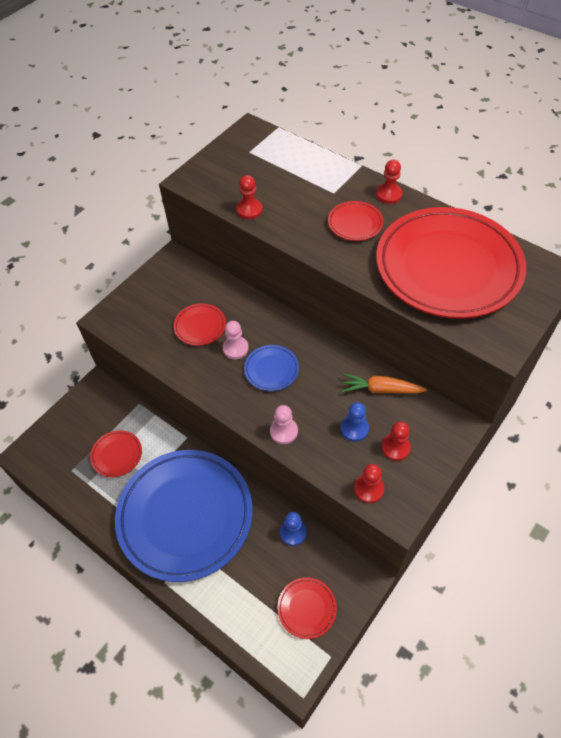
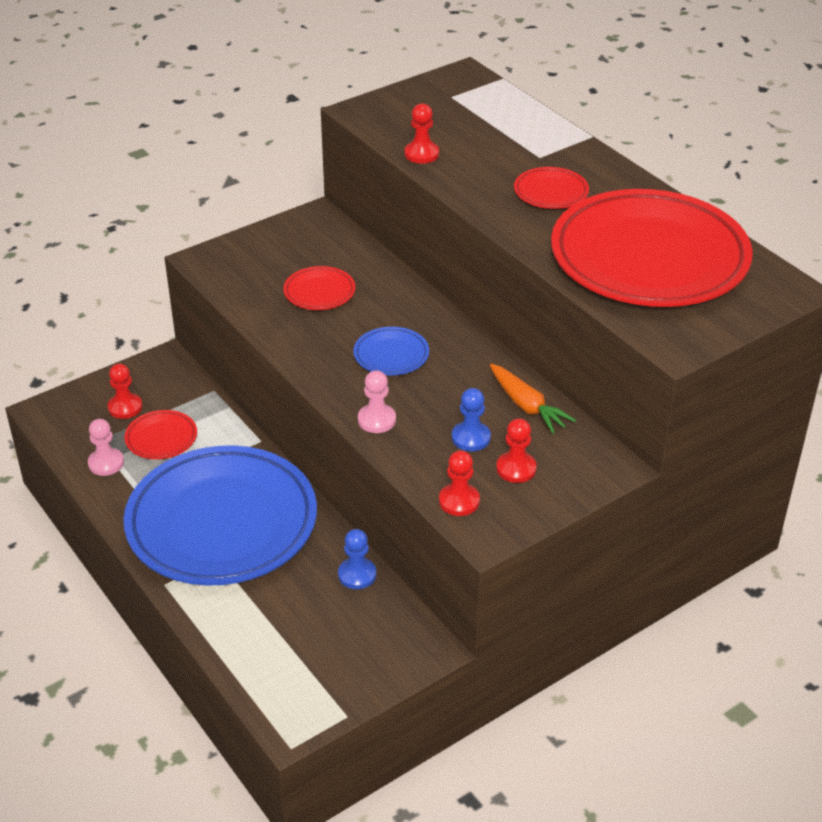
camera: 15 degrees right, 15 degrees down
(235, 348) = (355, 324): pink pawn -> pink pawn (106, 463)
(306, 608) = (338, 658): red plate -> none
(381, 389) = (527, 406): orange carrot -> orange carrot turned 150 degrees counterclockwise
(388, 195) = (611, 172): red pawn -> red pawn (125, 407)

